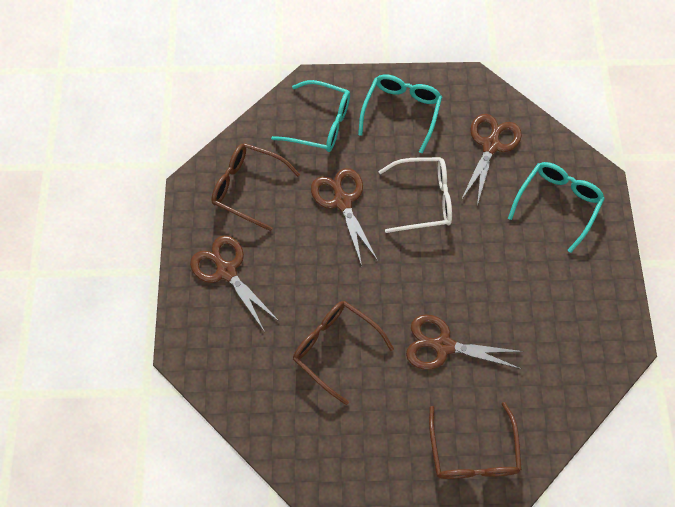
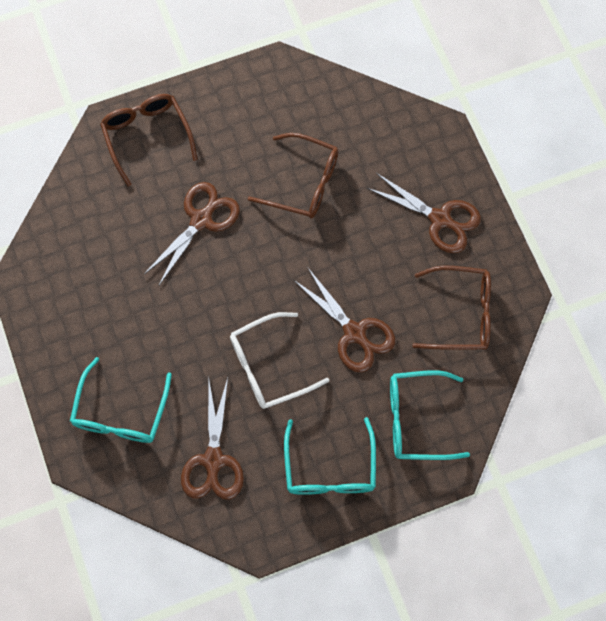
camera: 160 degrees right, 5 degrees up
(442, 345) = (201, 219): brown scissors -> brown scissors turned 45 degrees counterclockwise

